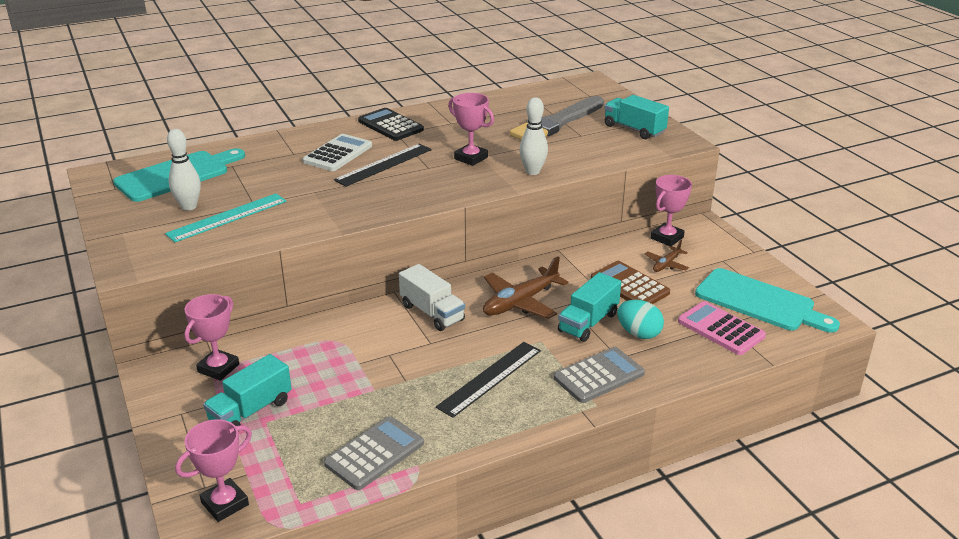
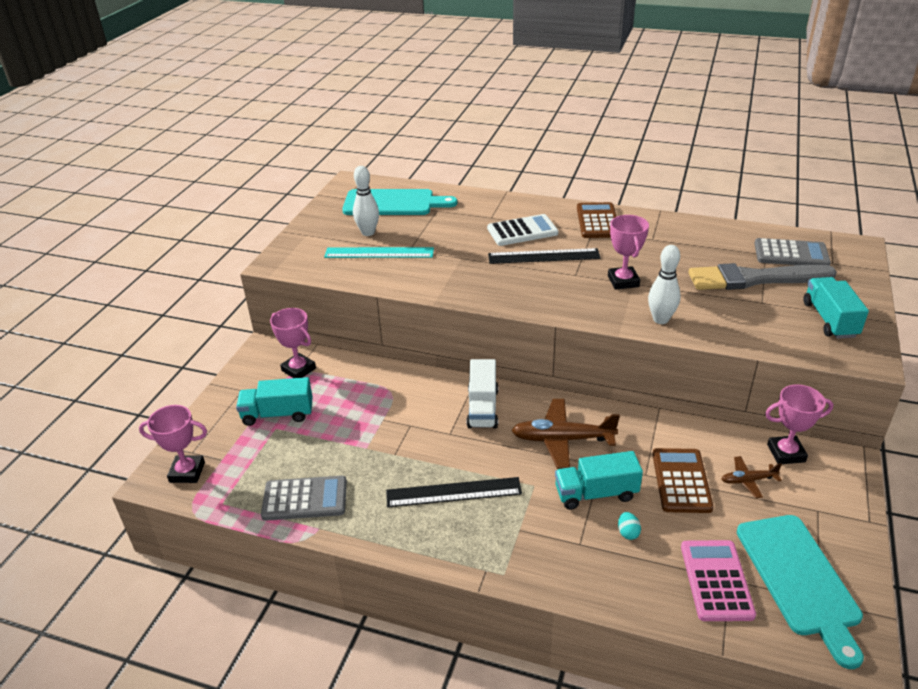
camera: 45 degrees right, 5 degrees up
(218, 368) = (298, 369): pink trophy -> pink trophy turned 60 degrees clockwise
(390, 125) = (597, 221): black calculator -> brown calculator
(598, 376) = (540, 549): grey calculator -> grey calculator (791, 254)
(638, 333) = (628, 533): turquoise egg -> turquoise egg, size x0.53

